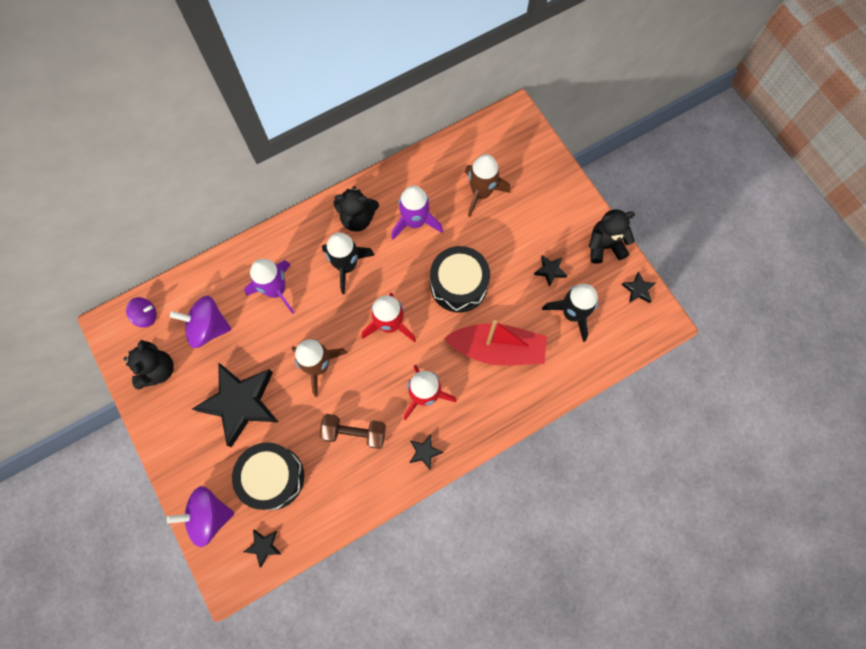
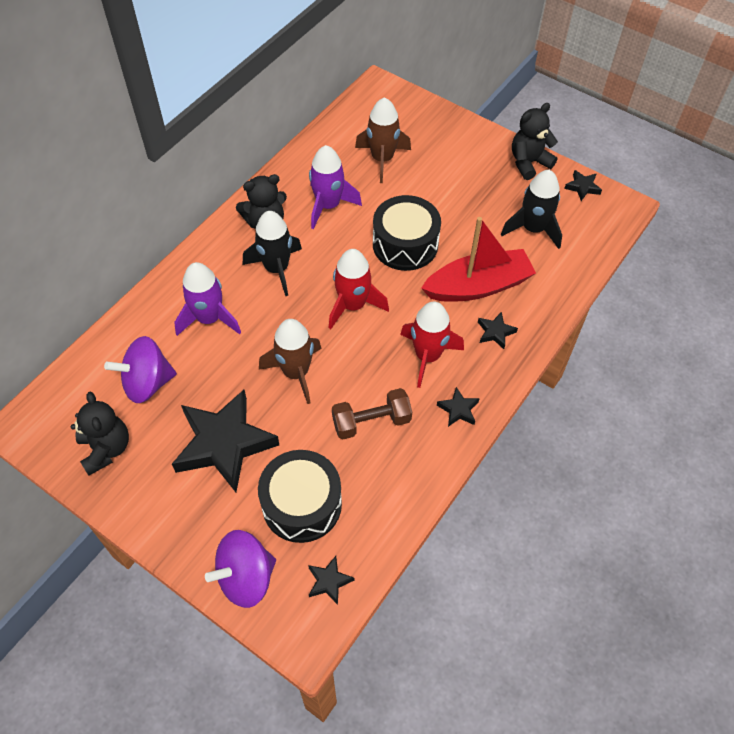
camera: 25 degrees left, 15 degrees down
(146, 316) = (65, 399): purple spinning top -> none
(550, 271) = (489, 201): black star -> black star (495, 332)

